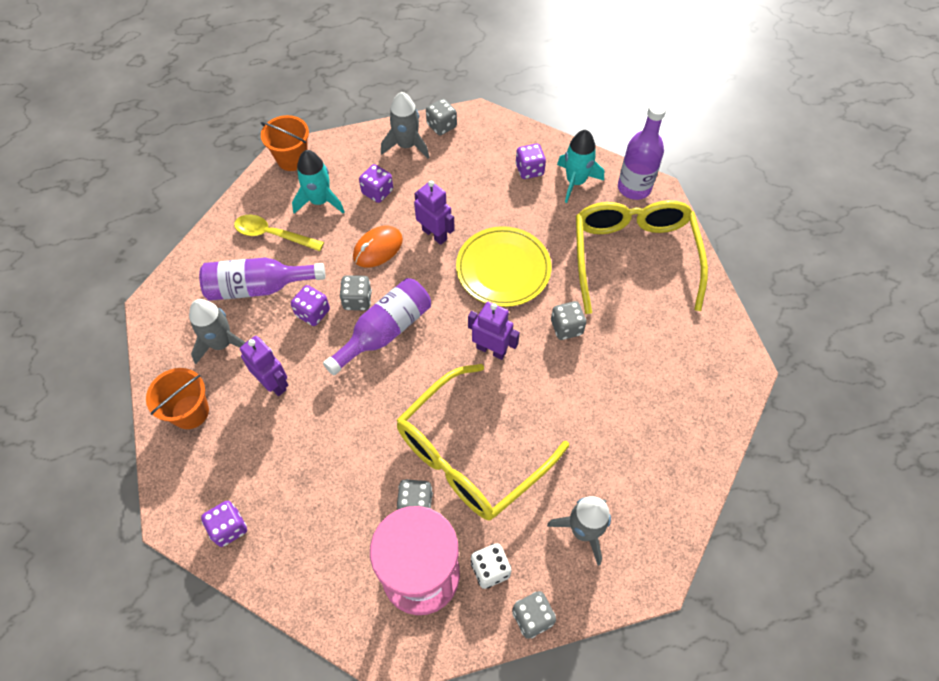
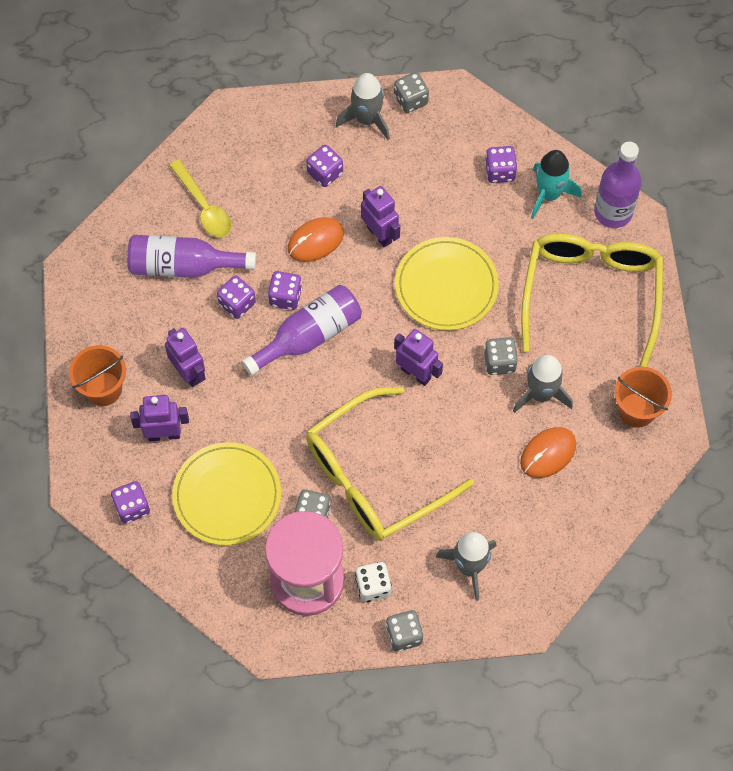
camera: 10 degrees right, 5 degrees up
(221, 344) = (140, 322): grey rocket -> grey rocket (540, 394)
(255, 447) = (164, 434): none -> purple robot
(272, 234) = (204, 207): yellow spoon -> yellow spoon turned 150 degrees counterclockwise
(292, 159) = (236, 117): orange bucket -> orange bucket (636, 410)
(320, 201) = (260, 175): turquoise rocket -> none
(326, 498) = (227, 495): none -> yellow plate
(357, 300) = (285, 297): grey dice -> purple dice
(632, 404) = (548, 453): none -> orange mouse

